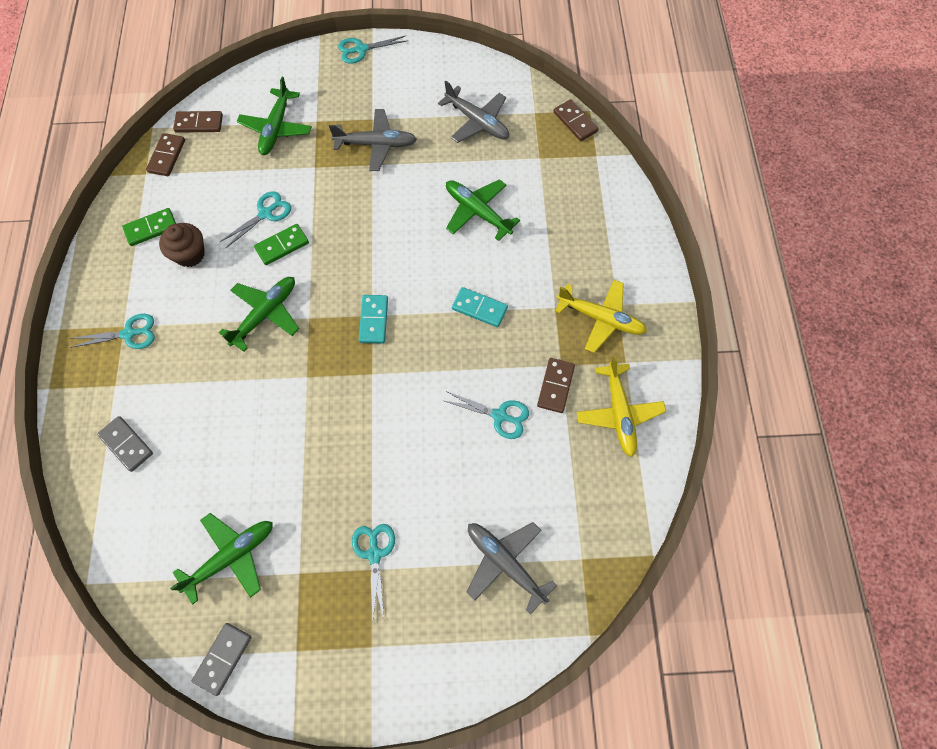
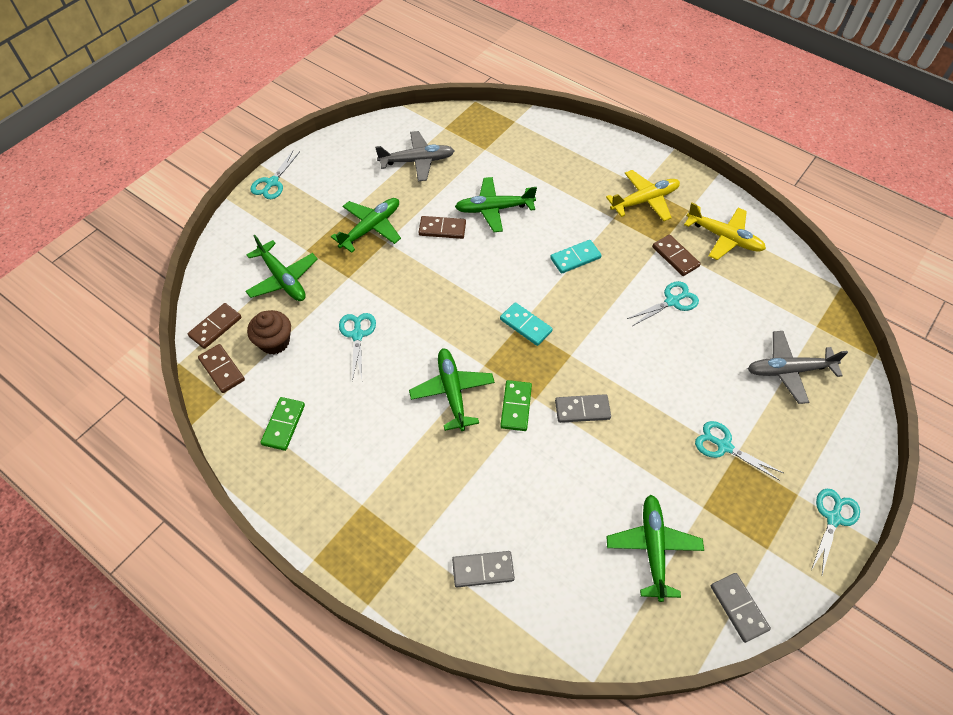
camera: 50 degrees left, 10 degrees down
(129, 334) = (374, 504): turquoise scissors -> turquoise scissors (833, 518)
(190, 254) = (340, 411): brown cupcake -> brown cupcake (274, 342)
(282, 246) = (399, 342): green domino -> green domino (516, 406)
(323, 418) = (582, 410): none -> grey domino
(376, 144) = (370, 228): grey plane -> green plane
(575, 122) = (476, 113): brown domino -> brown domino (442, 229)

